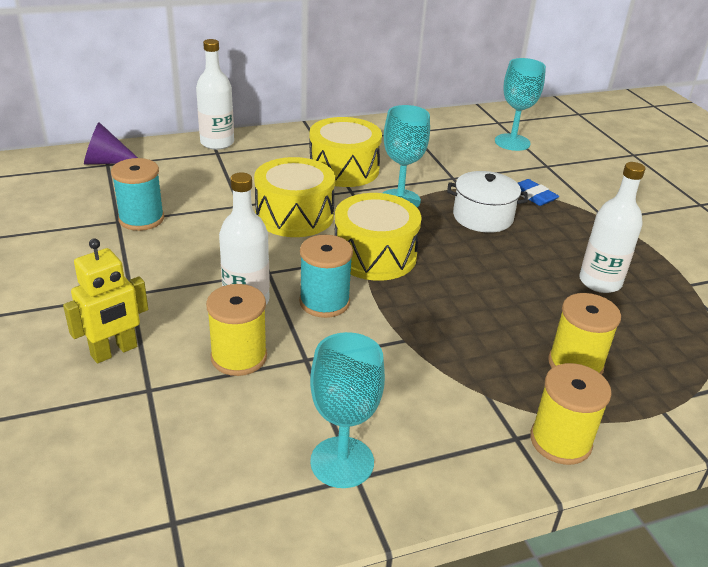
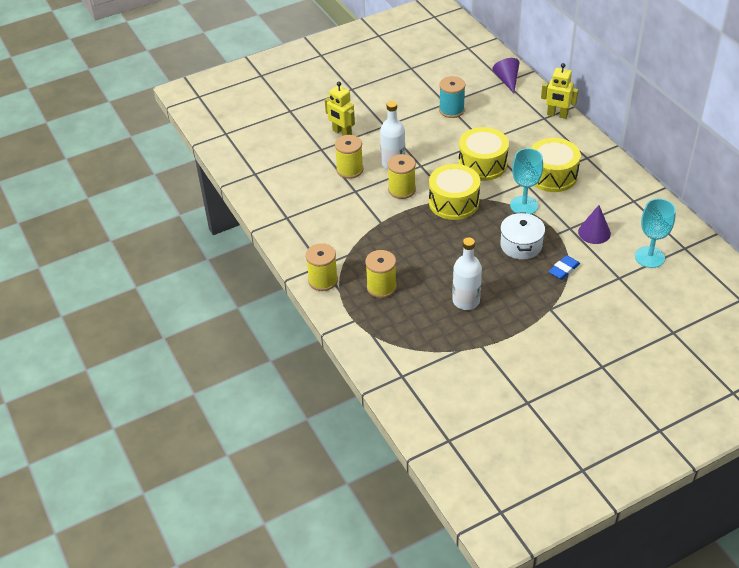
camera: 85 degrees right, 10 degrees up
(217, 143) = (557, 115): white bottle -> yellow robot
(324, 302) = (402, 190): turquoise spool -> yellow spool
(342, 462) = (294, 212): turquoise goblet -> none
(464, 164) = (594, 232): none -> purple cone

